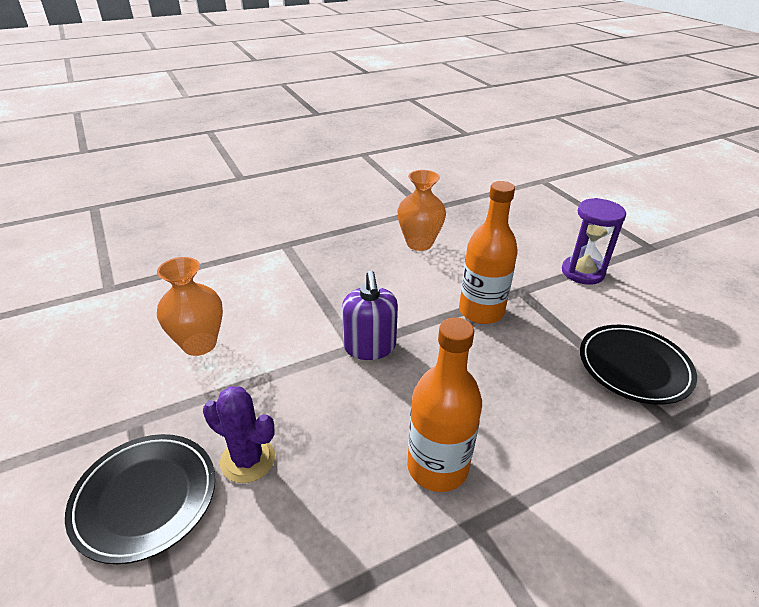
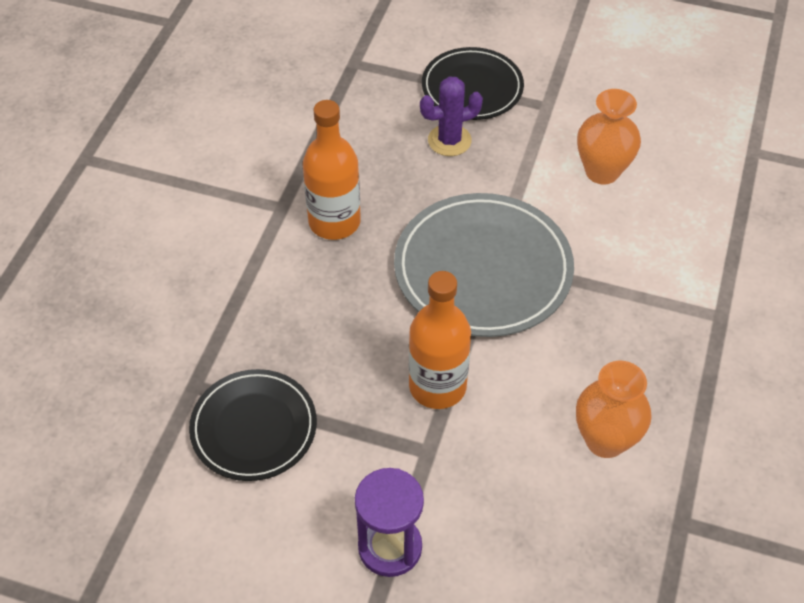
camera: 135 degrees right, 15 degrees up
(369, 347) = (483, 269): purple soap dispenser -> grey plate

